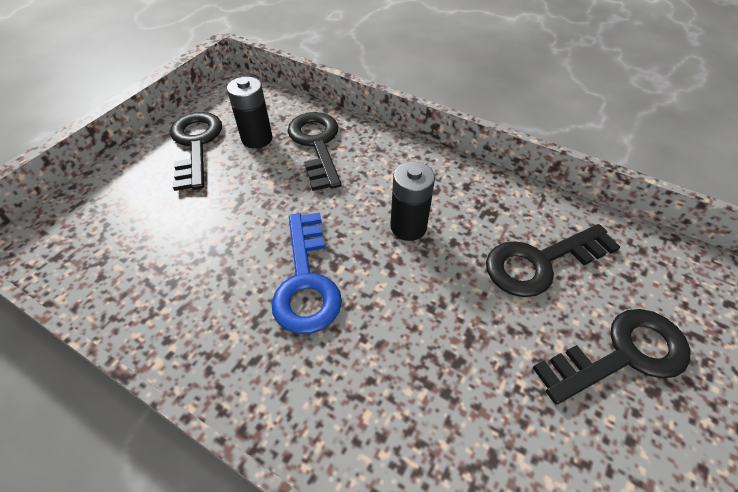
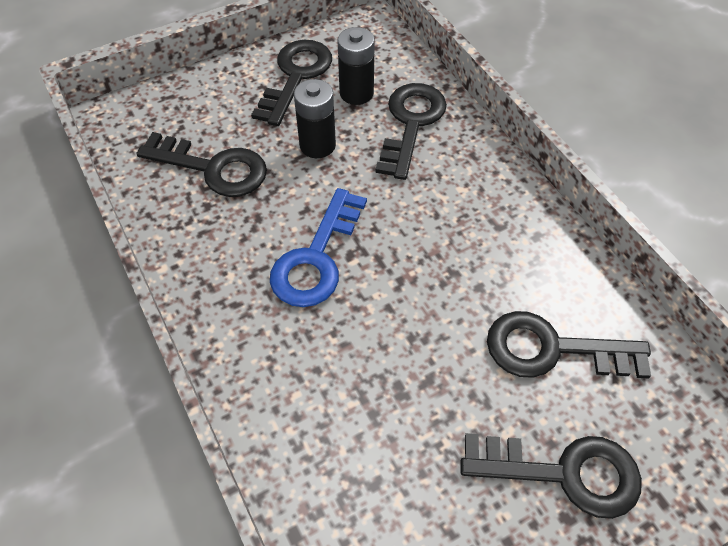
camera: 30 degrees right, 5 degrees up
(160, 247) = (213, 168): none -> black key
(408, 227) = (444, 251): black battery -> black battery (317, 145)

